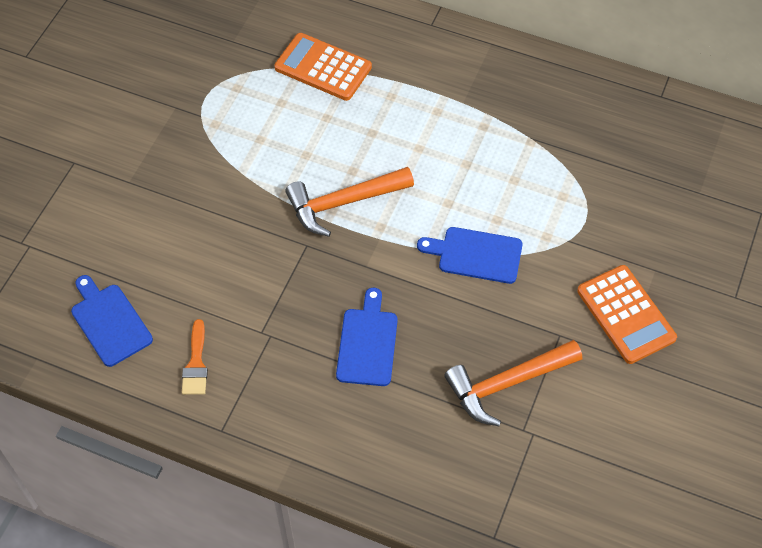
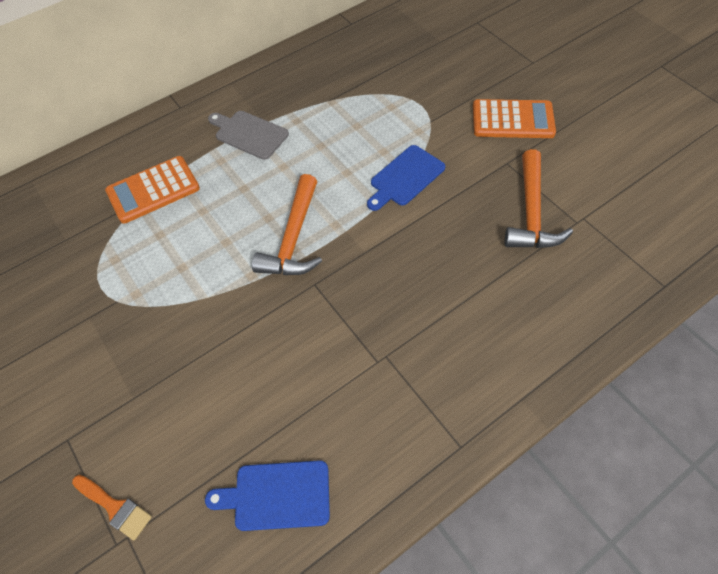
camera: 55 degrees left, 0 degrees up
(196, 364) = (376, 434): orange brush -> orange brush (115, 507)
(367, 343) = (439, 286): blue cutting board -> none
(438, 98) = (249, 134): none -> grey cutting board

